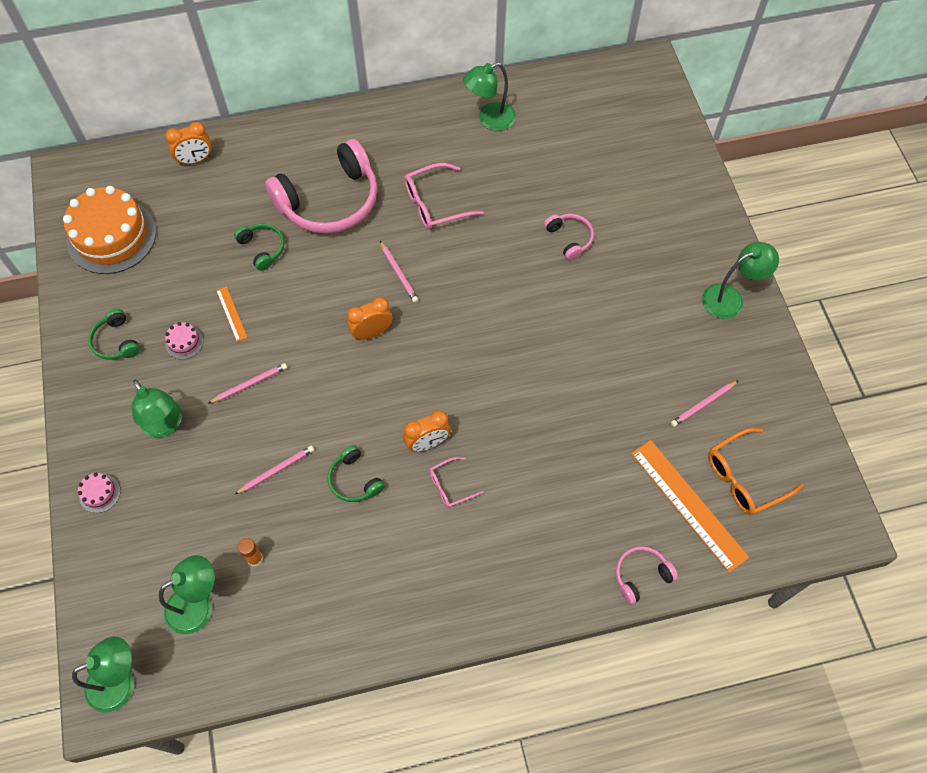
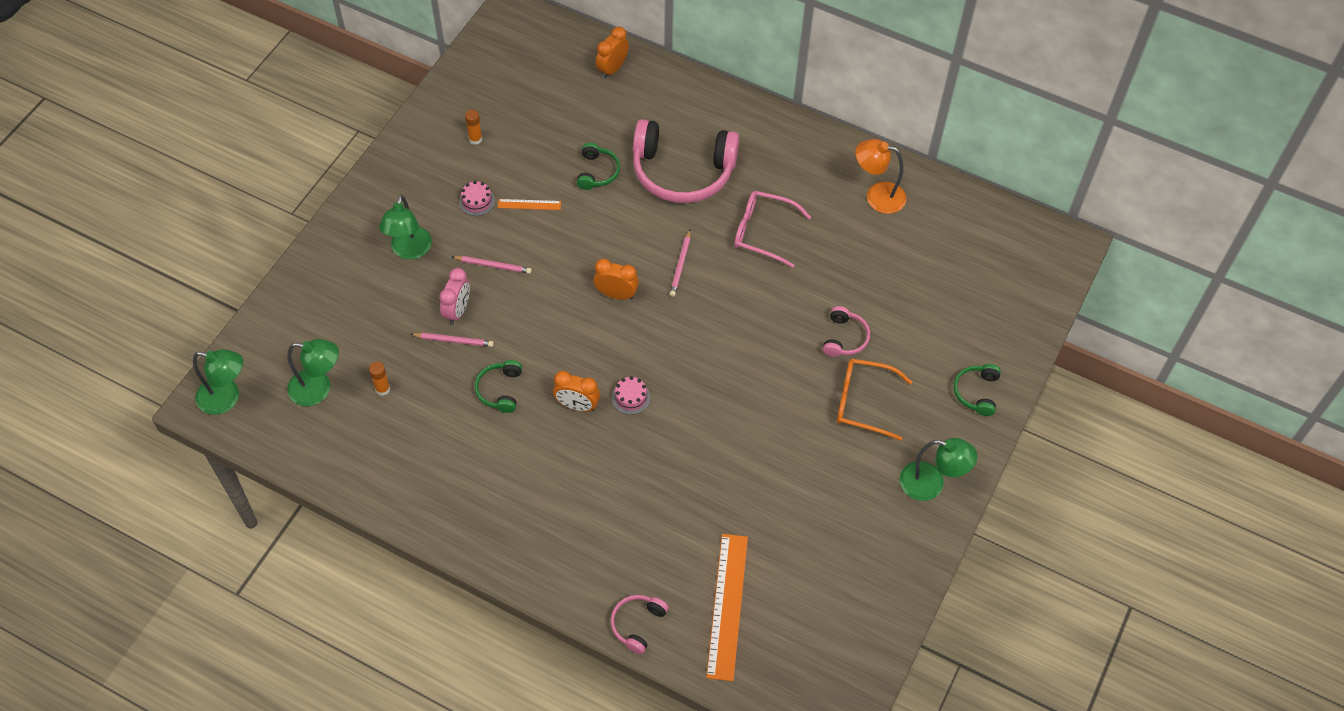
camera: 40 degrees right, 5 degrees down
(99, 493) = (325, 264): pink cake -> pink cake (630, 397)
(112, 236) = (499, 86): orange cake -> none
(116, 341) = (431, 165): green headphones -> green headphones (976, 392)
(133, 293) = (475, 139): none -> orange glue stick
(195, 160) = (612, 69): orange clock -> orange clock turned 105 degrees clockwise
(231, 313) = (529, 204): orange ruler -> orange ruler turned 75 degrees clockwise
(255, 443) = (457, 311): none -> pink clock
(450, 486) = (563, 448): pink glasses -> none
(489, 119) = (877, 196): green lamp -> orange lamp
(641, 575) = (637, 624): pink headphones -> pink headphones turned 75 degrees counterclockwise
(703, 404) = (819, 545): pink pencil -> none
(744, 478) = (792, 623): orange glasses -> orange glasses (862, 402)

